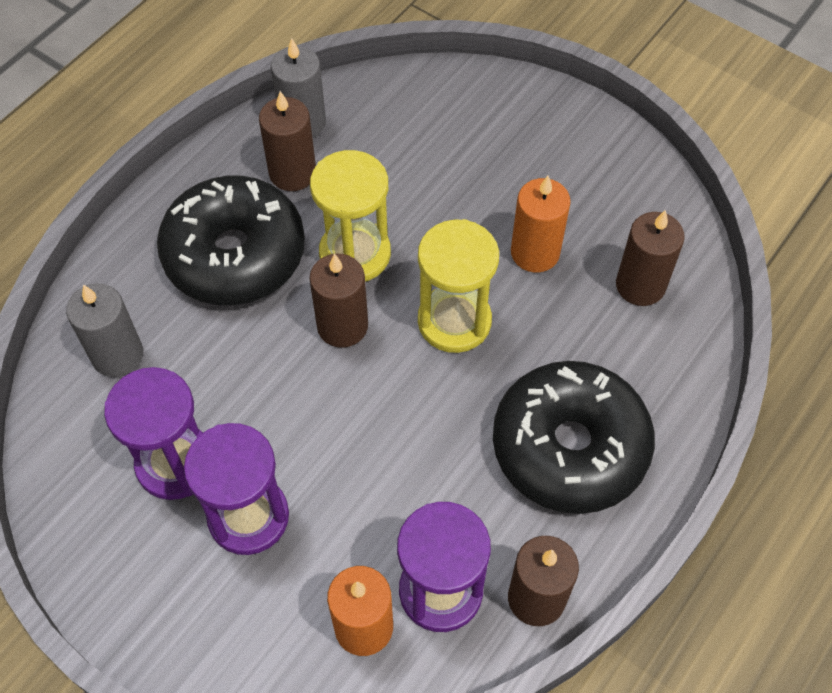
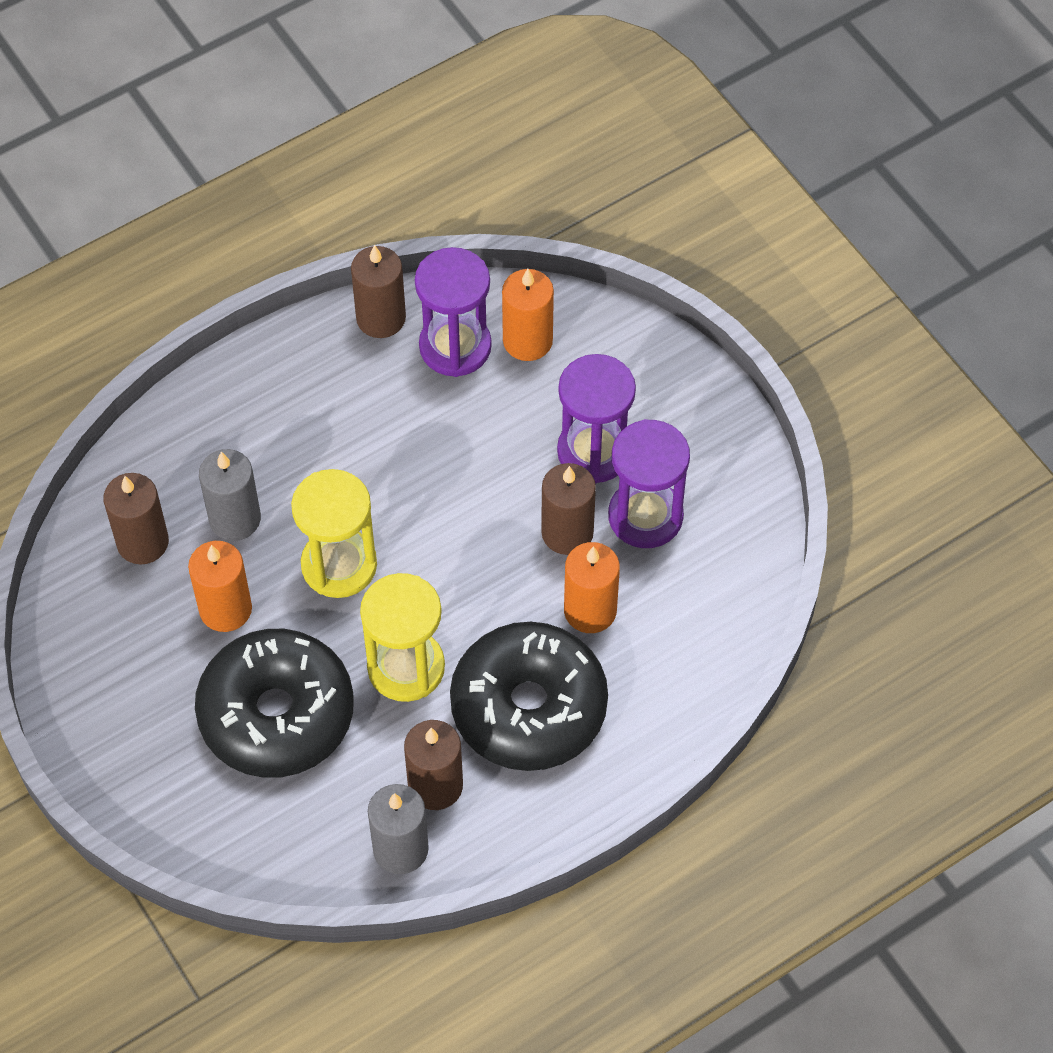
camera: 160 degrees left, 0 degrees up
(117, 355) = (675, 636): grey candle -> grey candle (235, 519)
(205, 353) = (590, 610): none -> orange candle
(342, 326) = (448, 595): brown candle -> brown candle (567, 533)
(569, 447) = (292, 420): black donut -> black donut (276, 714)

